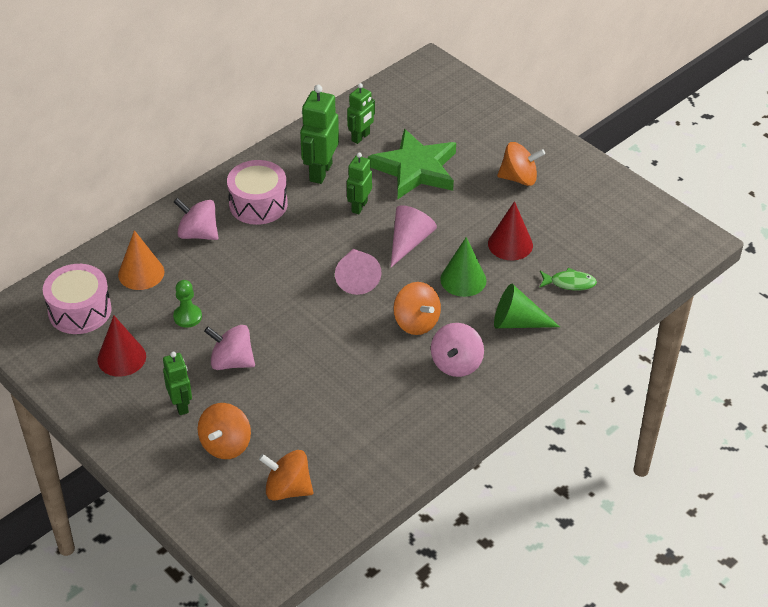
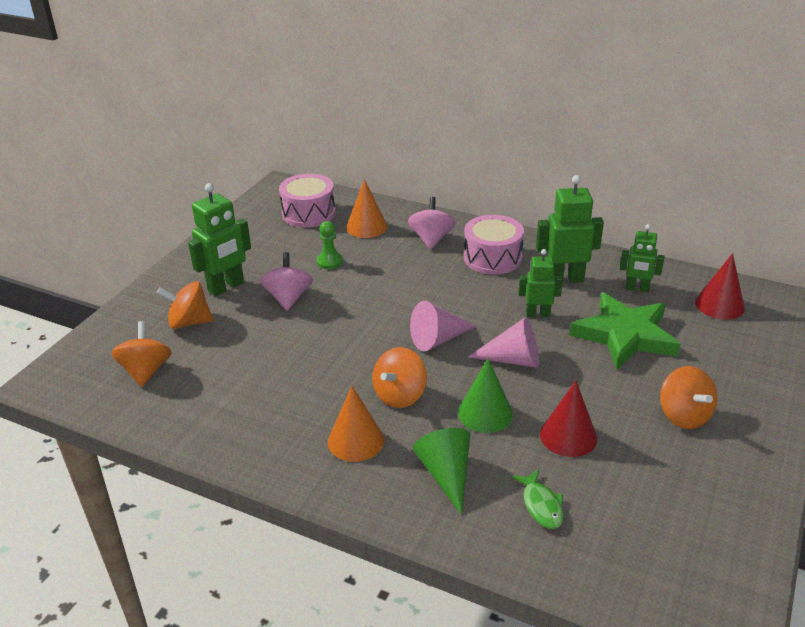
camera: 70 degrees right, 10 degrees down
(121, 358) = (267, 245): red cone -> red cone (719, 305)
(181, 405) = (226, 287): green robot -> green robot, size x1.59
(456, 364) = (355, 440): pink spinning top -> orange cone

